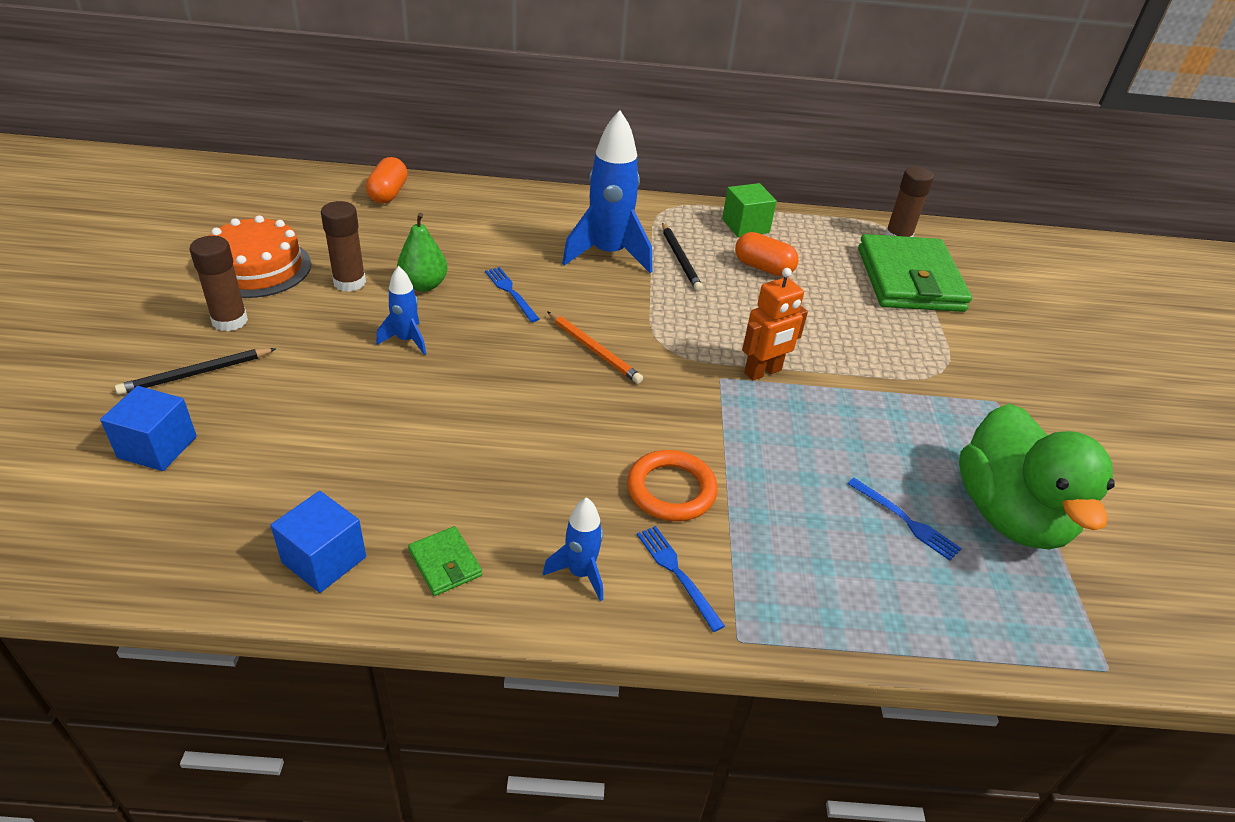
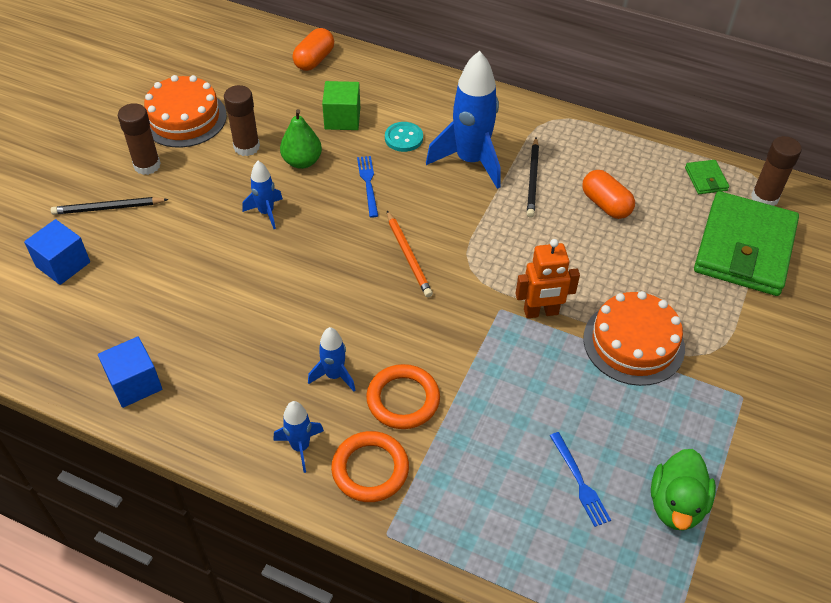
camera: 25 degrees right, 10 degrees up
(445, 563) = (211, 410): green wallet -> green wallet (706, 179)
(526, 246) = (403, 138): none -> turquoise button
(578, 485) = (334, 375): none -> blue rocket
(677, 573) = (370, 469): blue fork -> orange ring
(745, 226) = (616, 154): green cube -> green cube (342, 118)
(869, 379) = (633, 343): none -> orange cake
(1009, 515) = (676, 504): green duck -> green duck, size x0.61

